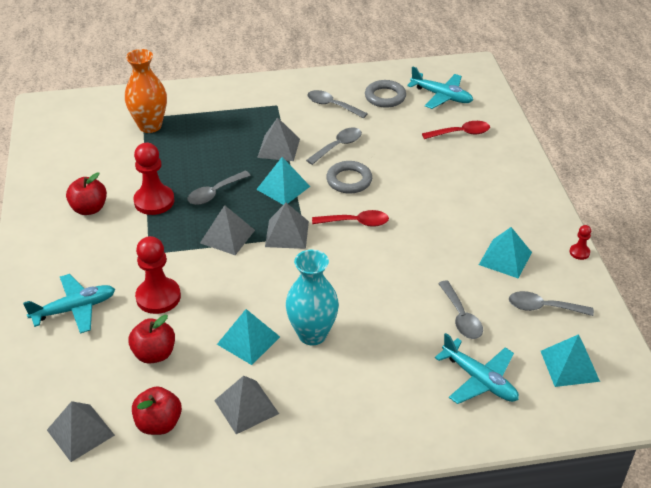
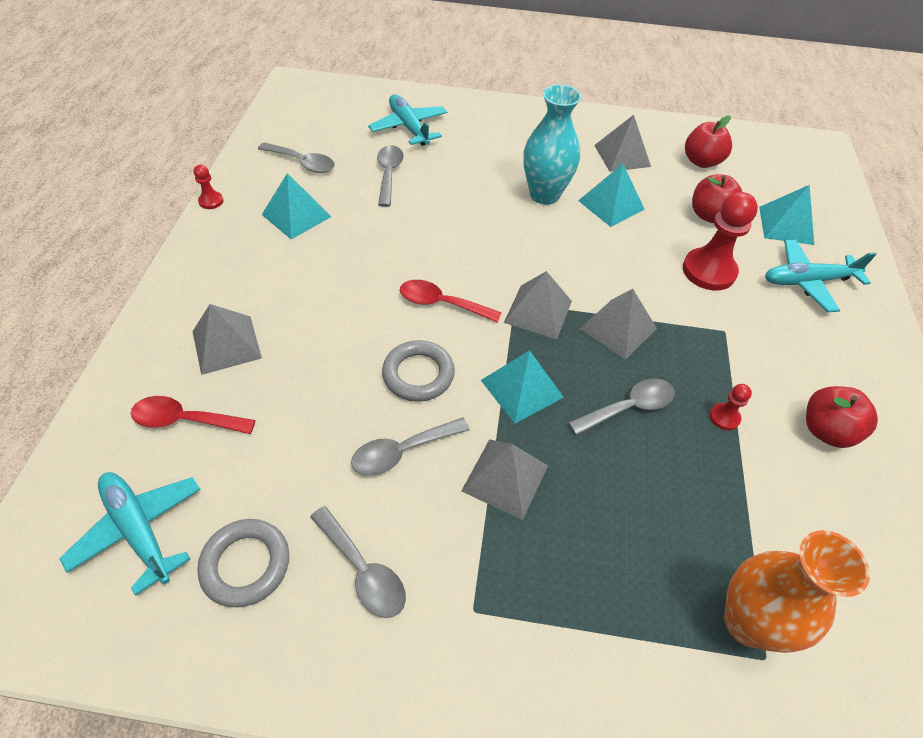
camera: 165 degrees left, 10 degrees up
(80, 432) = (772, 171): grey pyramid -> grey pyramid (226, 344)
(154, 201) = (724, 417): red pawn -> red pawn, size x0.47
(569, 366) = (324, 118): turquoise pyramid -> turquoise pyramid (786, 225)

